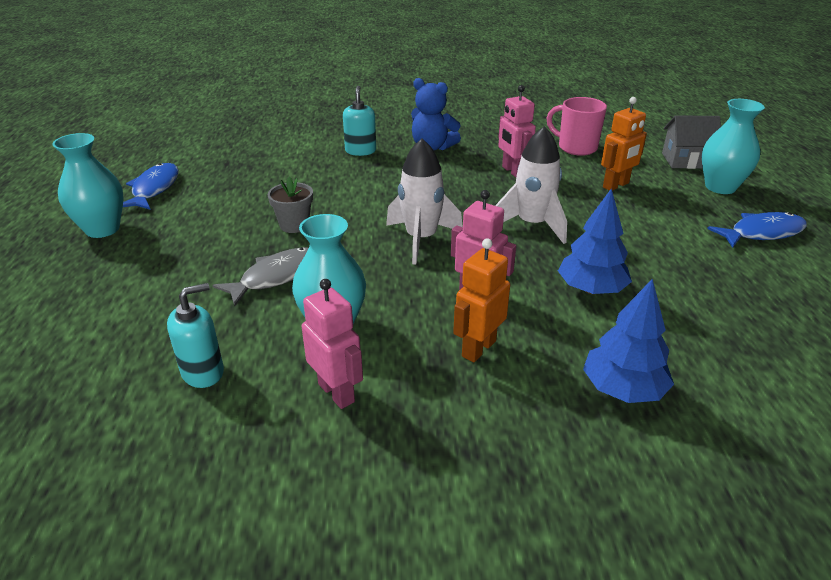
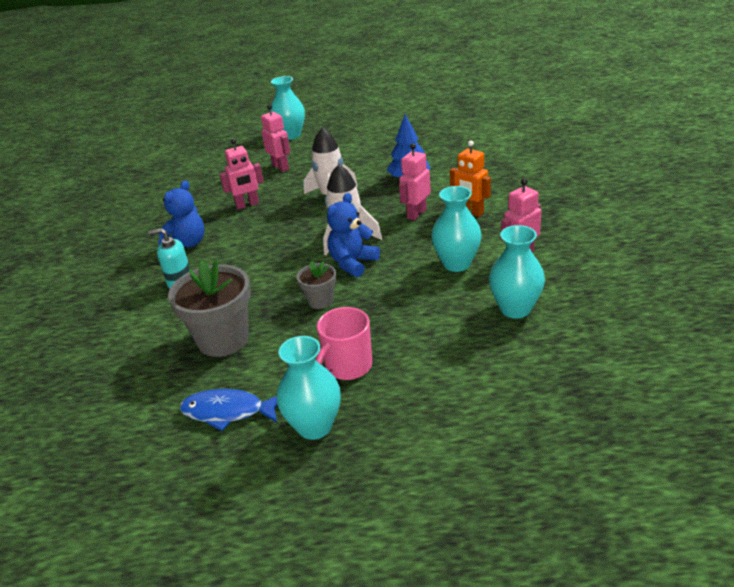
camera: 85 degrees left, 0 degrees up
(203, 372) = (515, 309): turquoise soap dispenser -> turquoise vase
(256, 179) = (223, 339): none -> grey flower pot
(276, 277) = (399, 297): grey fish -> none
(363, 243) = (353, 263): none -> blue teddy bear
(576, 147) = (213, 180): pink mug -> pink mug (347, 367)
(616, 185) = (281, 167): orange robot -> pink robot
(622, 389) = (495, 173): blue tree -> none
(685, 160) = (249, 143): grey house -> none
(762, 233) = (349, 129): blue fish -> none

